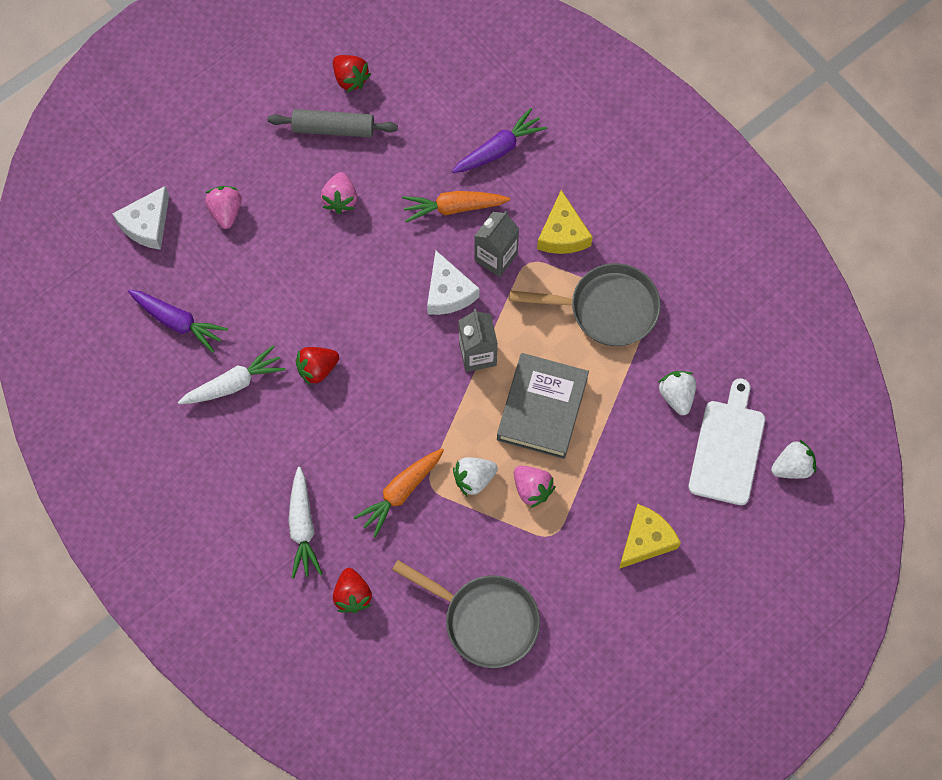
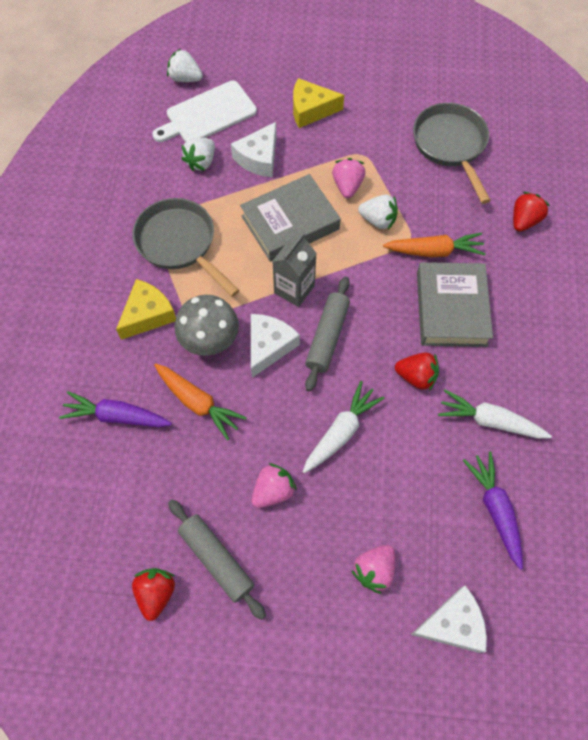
camera: 135 degrees left, 5 degrees down
(302, 527) = (522, 284): white carrot -> white carrot (341, 432)
(341, 451) = (451, 308): none -> grey book
(413, 339) = (327, 337): none -> grey rolling pin
(496, 257) = (210, 340): grey carton -> grey mushroom
(634, 445) = (259, 158): none -> white cheese

